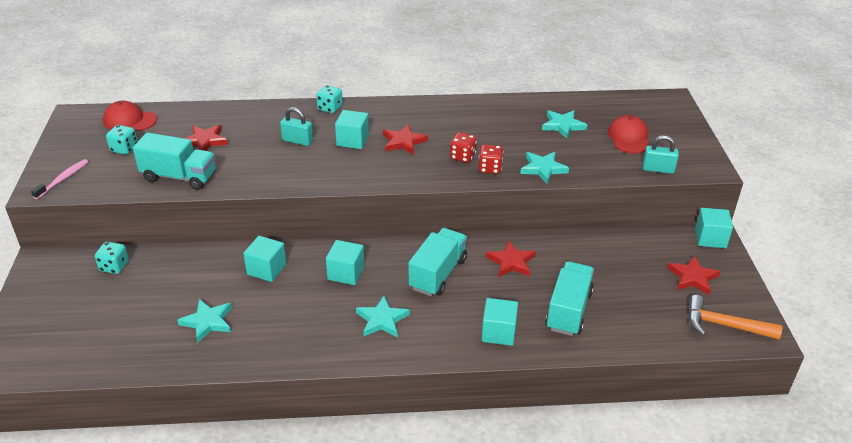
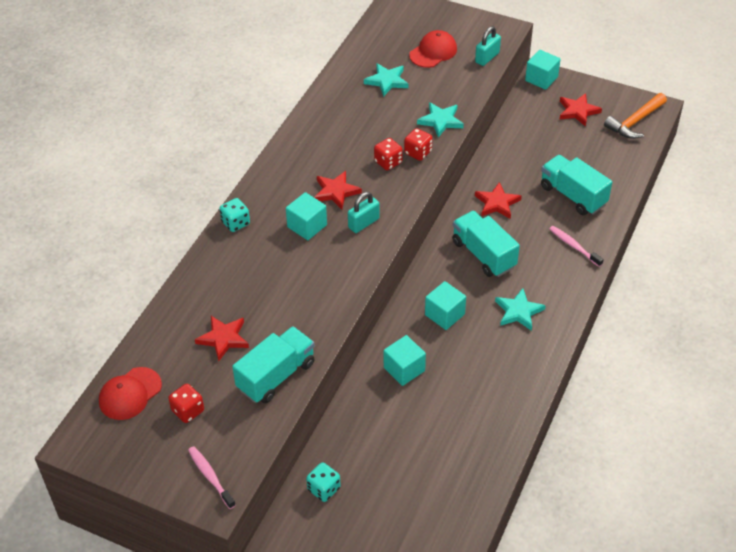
camera: 60 degrees left, 10 degrees up
(124, 149) = (188, 411): turquoise dice -> red dice
(207, 322) = (451, 433): turquoise star -> none
(297, 141) = (277, 266): turquoise padlock -> turquoise padlock (363, 223)
(498, 332) = (574, 246): turquoise cube -> pink toothbrush
(629, 138) = (433, 52): red cap -> red cap turned 105 degrees clockwise

